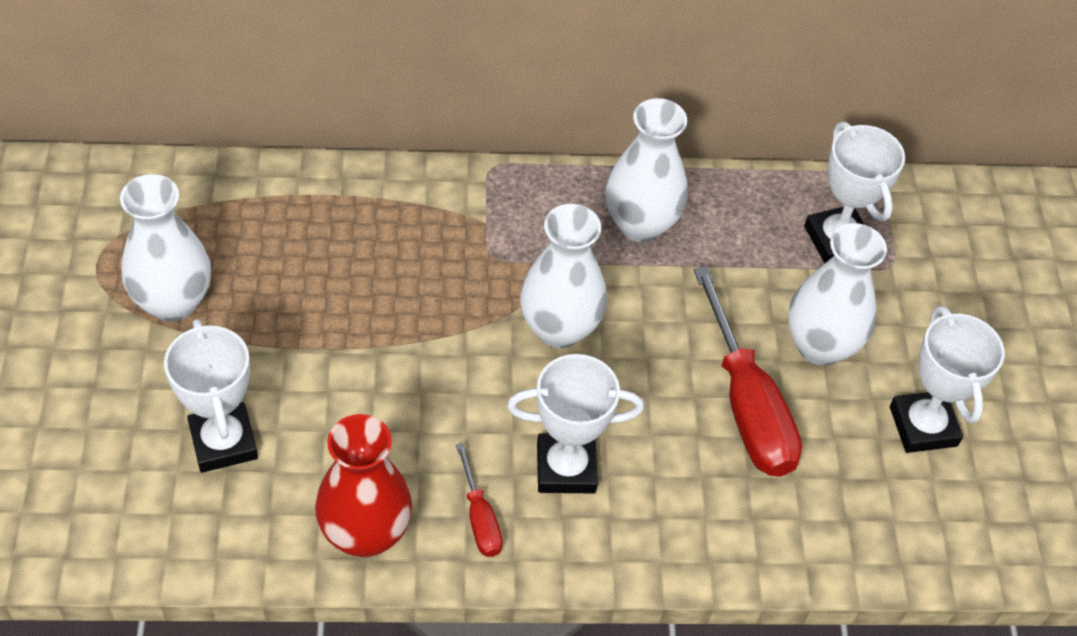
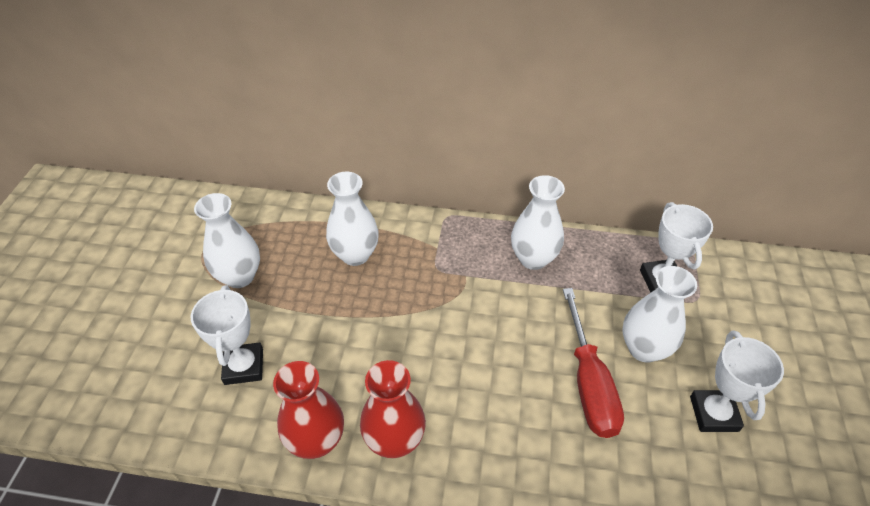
camera: 15 degrees right, 5 degrees down
(480, 518) = (394, 440): red screwdriver -> red vase
(559, 328) = (471, 318): white vase -> white vase (355, 255)
(566, 468) = (459, 412): white trophy -> none

